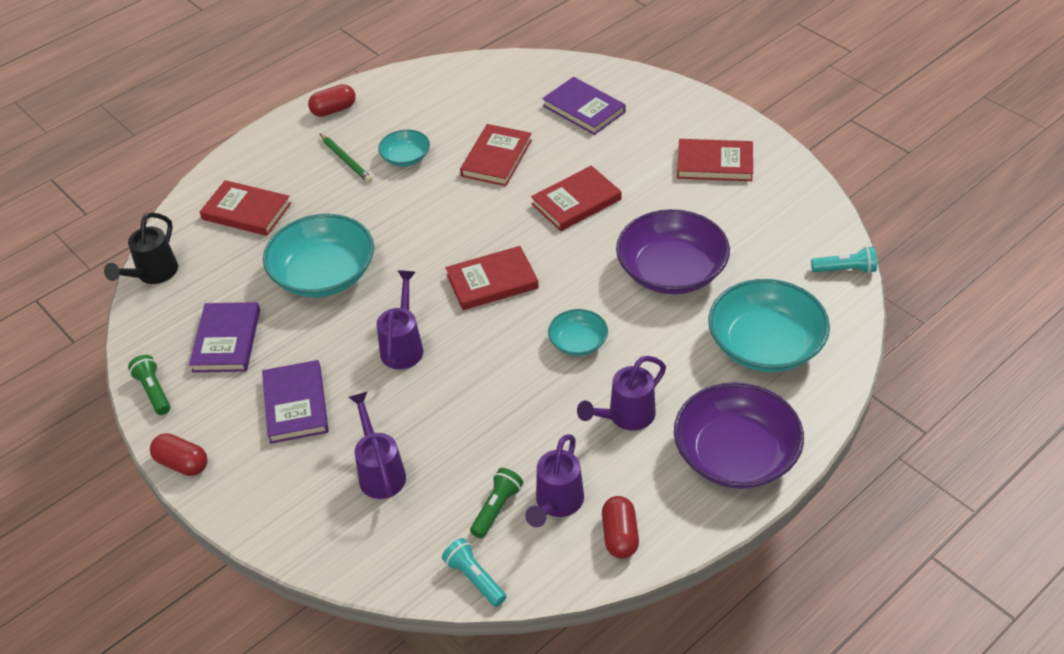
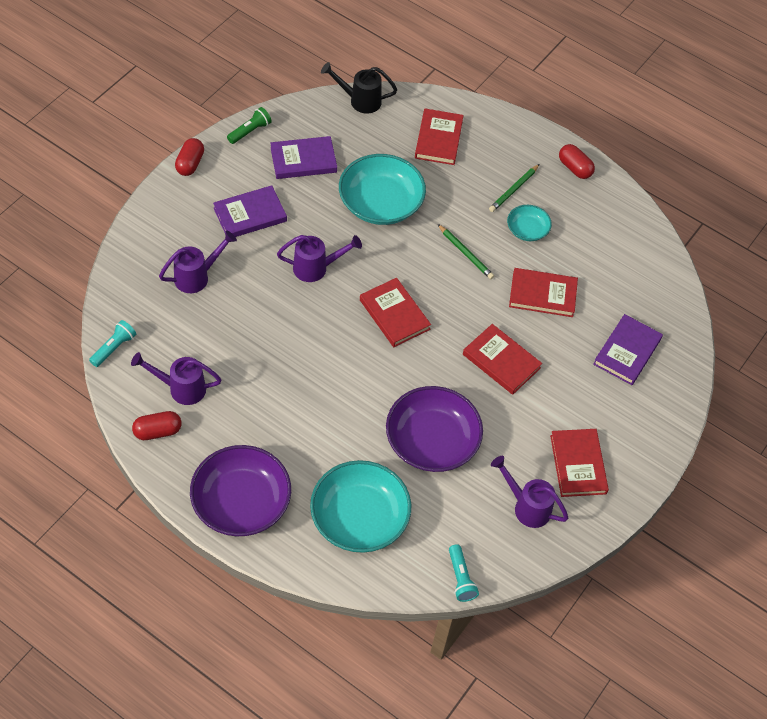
camera: 70 degrees right, 10 degrees up
(422, 210) = (465, 253): none -> green pencil
(496, 508) = (173, 352): green flashlight -> none
(578, 342) = (339, 382): turquoise bowl -> none
(625, 417) = (267, 423): purple watering can -> purple watering can (526, 506)

